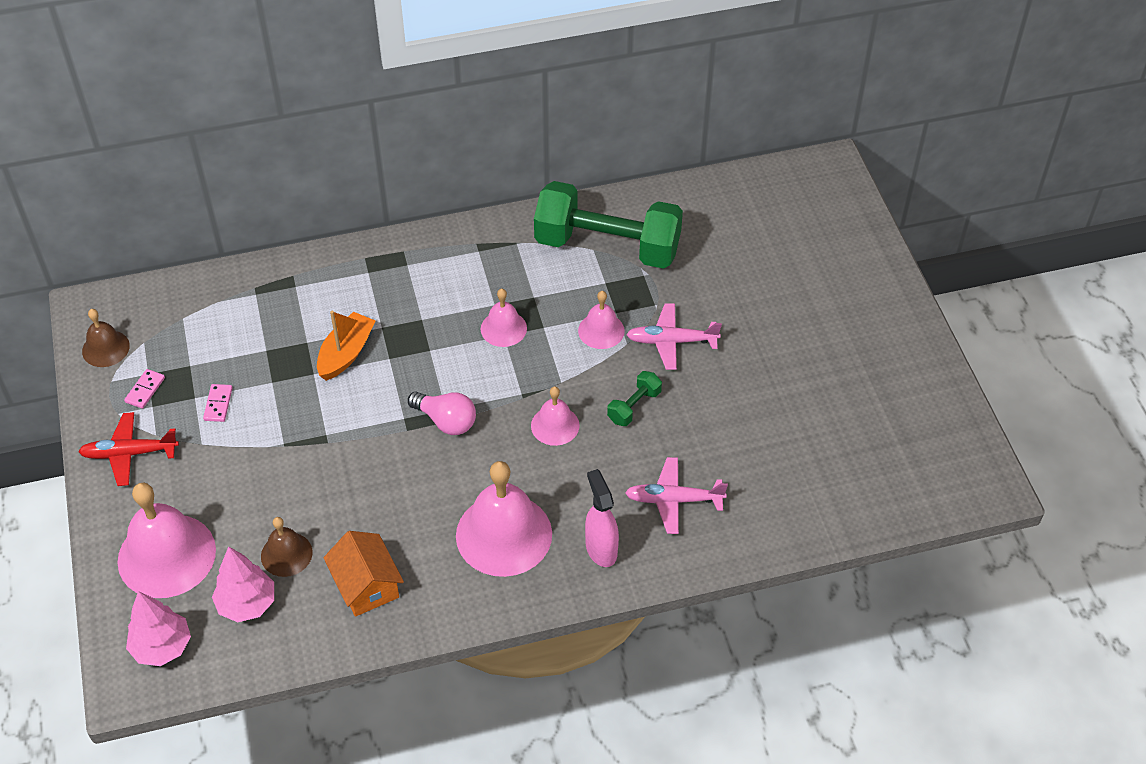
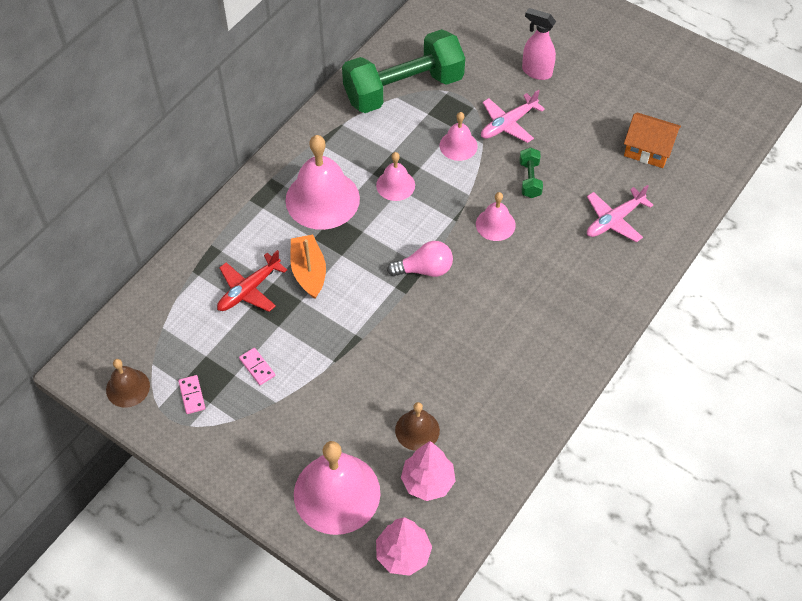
camera: 40 degrees left, 5 degrees up
(130, 453) = (231, 446): red plane -> red plane (249, 289)
(366, 585) = (491, 410): orange house -> orange house (648, 149)
(504, 534) = (539, 314): pink bell -> pink bell (322, 199)
(601, 549) = (605, 280): pink spray bottle -> pink spray bottle (536, 72)

